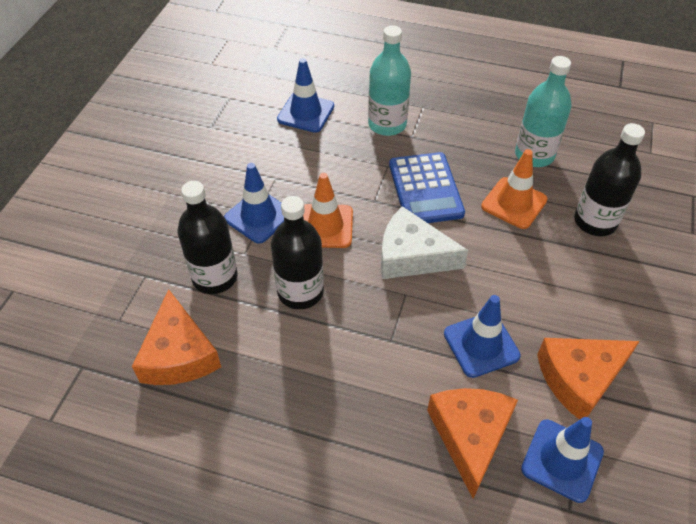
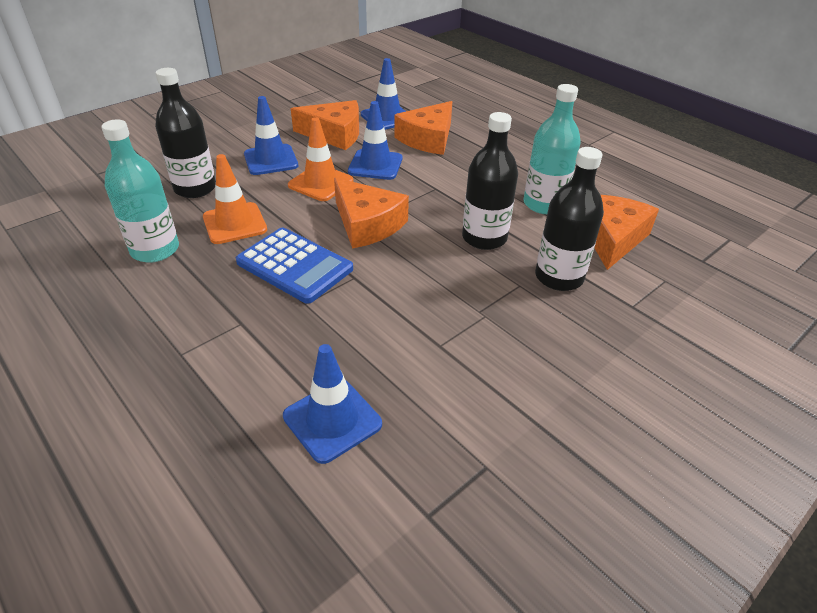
camera: 150 degrees left, 10 degrees down
(258, 216) = (485, 312): blue traffic cone -> blue traffic cone (271, 160)
(325, 226) = (423, 275): orange traffic cone -> orange traffic cone (321, 183)
(387, 124) = (250, 350): turquoise bottle -> turquoise bottle (544, 204)
(412, 256) = (367, 224): white cheese -> orange cheese
(425, 189) = (294, 266): blue calculator -> blue calculator turned 105 degrees clockwise

